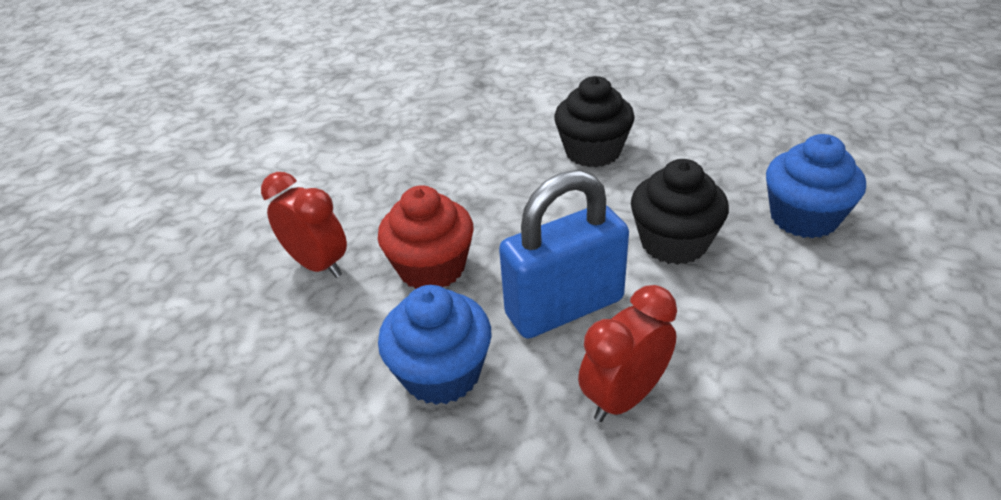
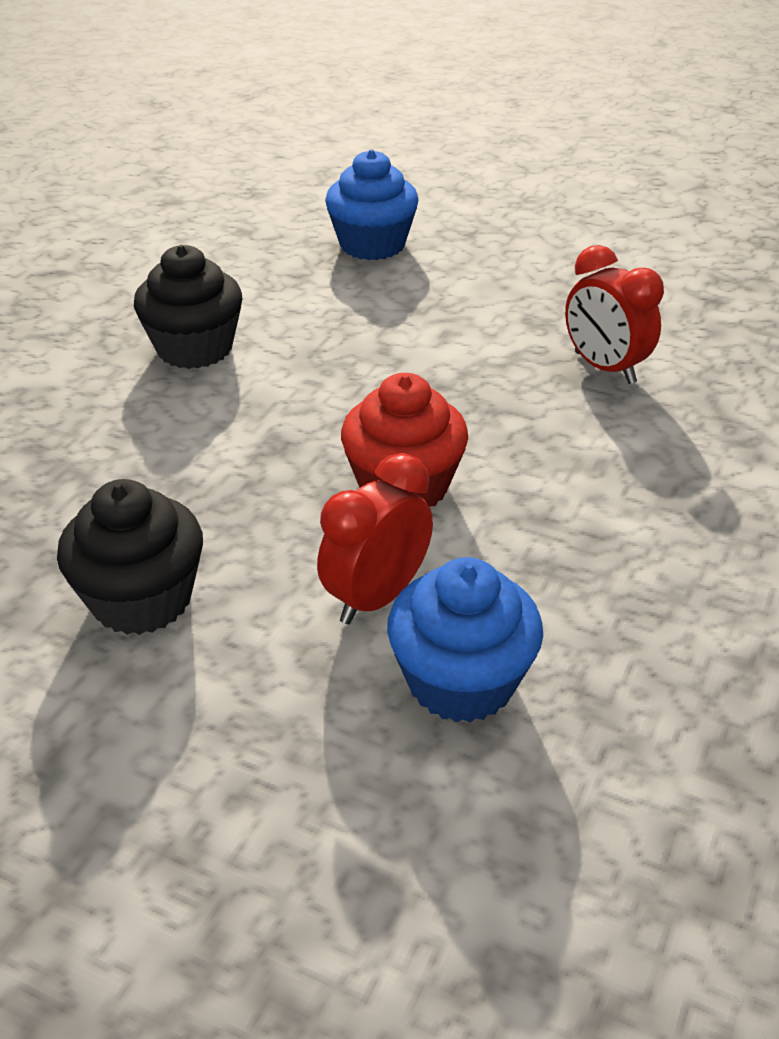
camera: 90 degrees left, 0 degrees up
(442, 373) = (580, 477): blue cupcake -> blue cupcake (461, 681)
(564, 307) = (485, 391): blue padlock -> none
(673, 243) = (393, 316): black cupcake -> black cupcake (142, 599)

